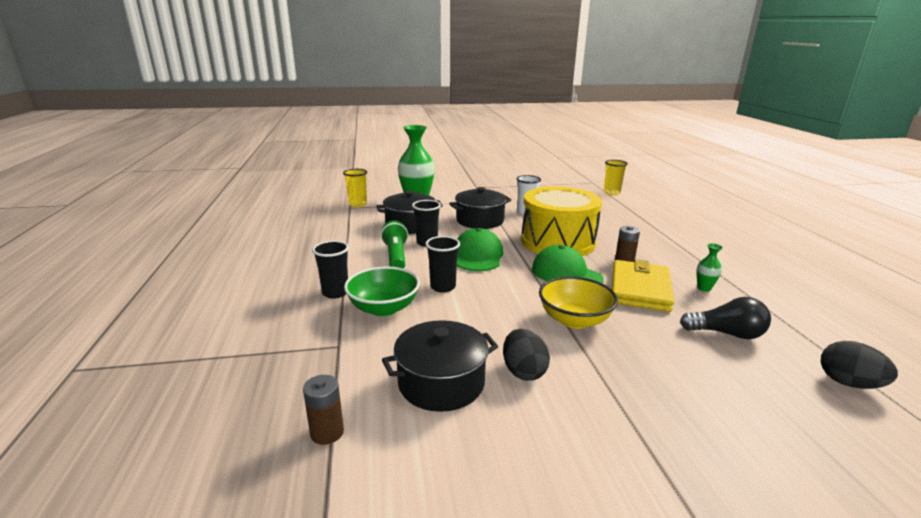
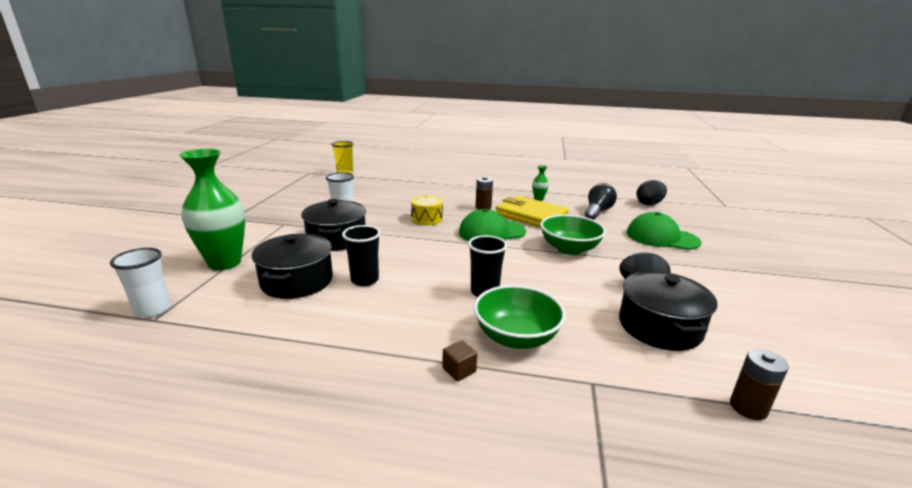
camera: 70 degrees left, 0 degrees up
(335, 293) = (459, 370): black cup -> brown cube
(358, 204) = (153, 310): yellow cup -> white cup
(396, 256) = (384, 307): green flashlight -> none
(477, 255) = (425, 259): green cap -> green cap (661, 237)
(558, 242) = (427, 219): yellow drum -> yellow drum, size x0.43
(574, 320) = (569, 249): yellow bowl -> green bowl

